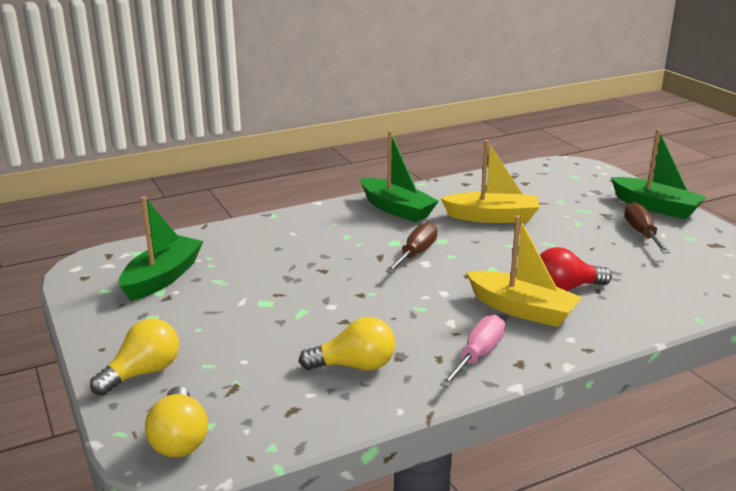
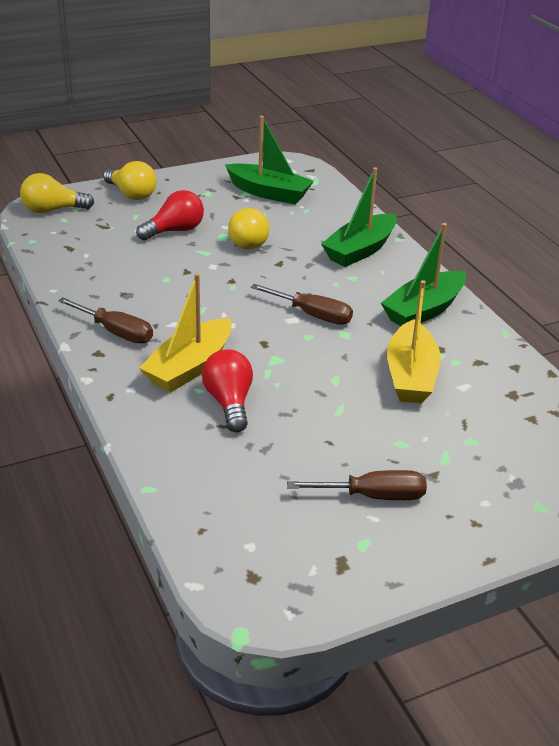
camera: 90 degrees right, 10 degrees up
(250, 333) = (175, 231): none -> red light bulb
(354, 366) = (117, 273): yellow light bulb -> yellow light bulb (248, 241)
(478, 355) = (116, 332): pink screwdriver -> brown screwdriver
(656, 207) = (467, 534): green boat -> green boat (360, 250)

